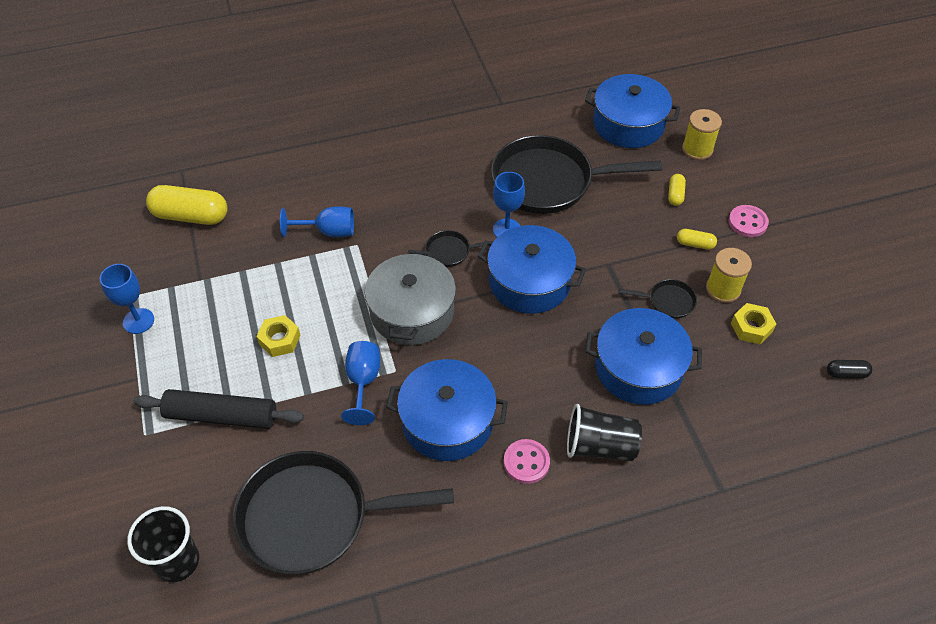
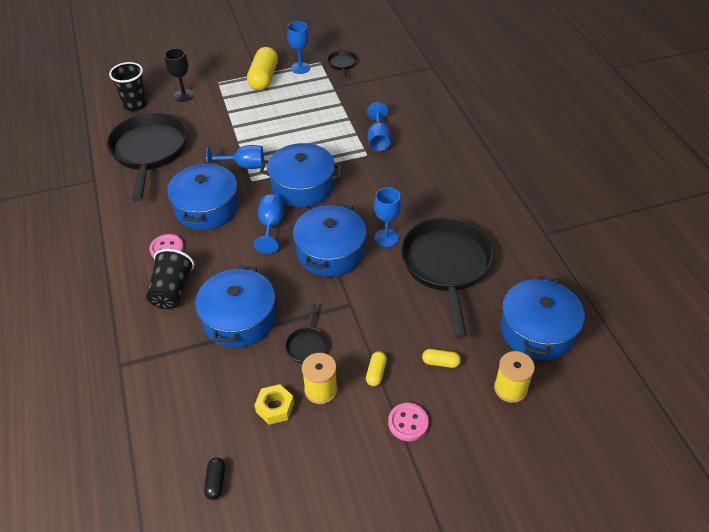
camera: 90 degrees right, 5 degrees down
(170, 483) = (184, 95): none -> black goblet
(191, 216) = (389, 76): yellow capsule -> yellow capsule (263, 78)
(222, 416) = (226, 108): black rolling pin -> none
(279, 340) = (282, 126): yellow nut -> none
(412, 311) = (302, 186): grey pot -> blue pot
(451, 251) = (361, 205): black pan -> black pan (342, 64)
(485, 343) = (271, 226): none -> blue goblet

